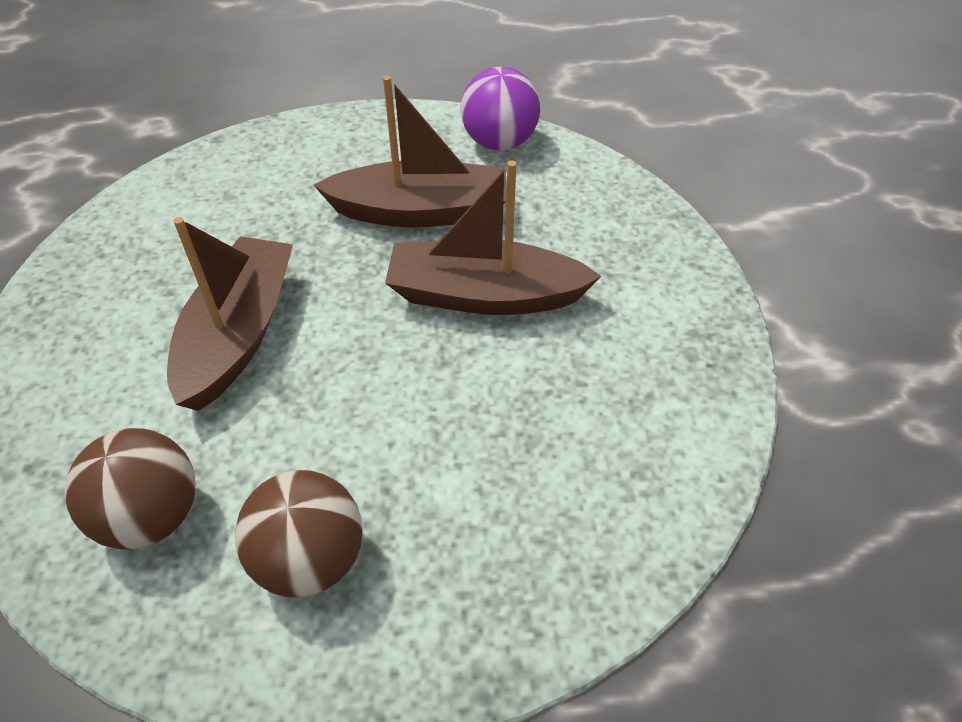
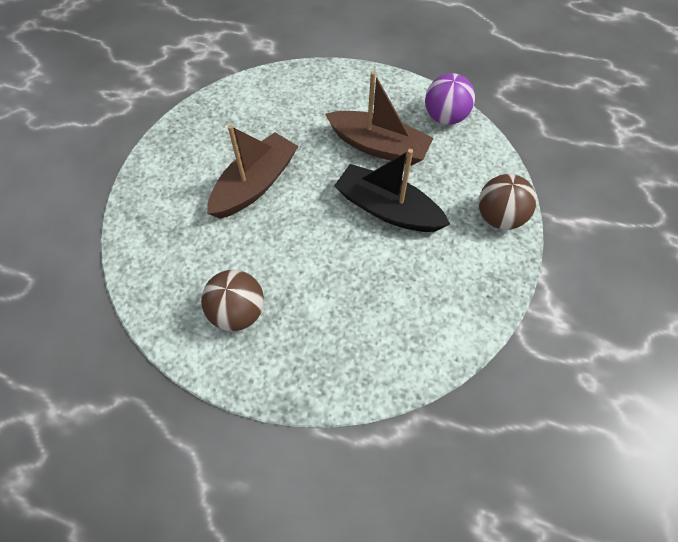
camera: 25 degrees right, 10 degrees up
(151, 516) = (179, 262): brown ball -> brown ball (499, 217)
(484, 295) = (387, 209): brown boat -> black boat

